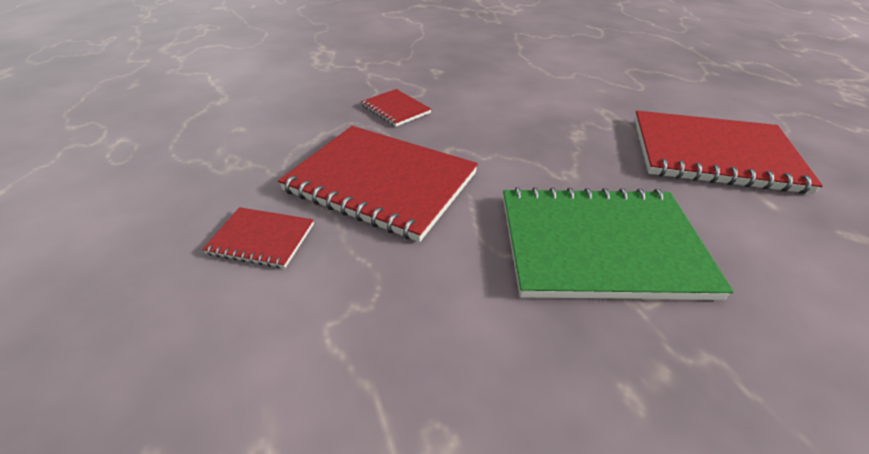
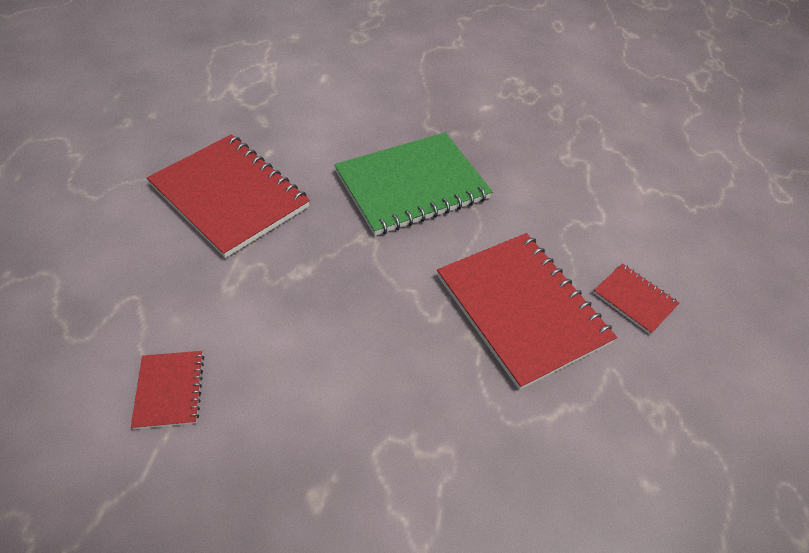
camera: 150 degrees left, 10 degrees up
(396, 109) = (443, 420): red notebook -> red notebook (170, 390)
(600, 245) = (412, 185): green notebook -> green notebook turned 60 degrees counterclockwise

